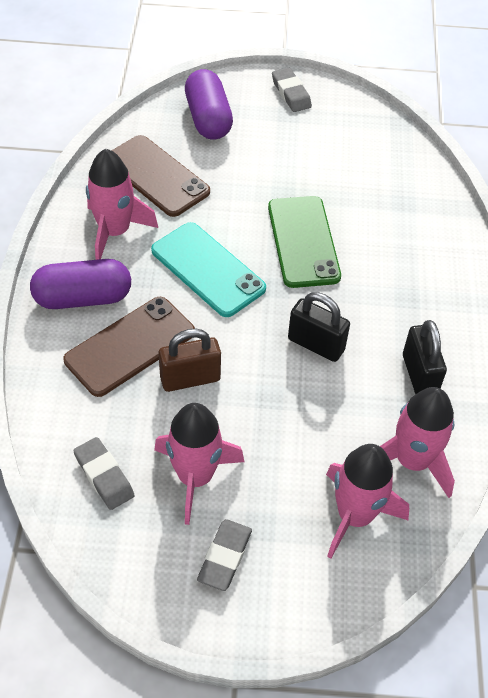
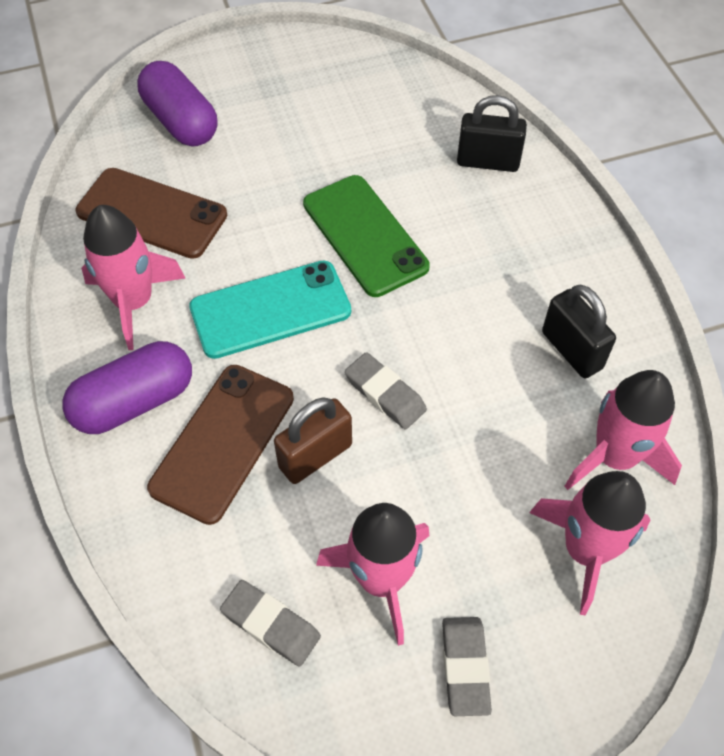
camera: 20 degrees left, 5 degrees up
(208, 269) = (270, 309): turquoise phone -> turquoise phone turned 45 degrees counterclockwise
(291, 93) = (263, 60): grey eraser -> grey eraser (385, 394)
(316, 344) = (440, 356): black padlock -> black padlock (488, 162)

